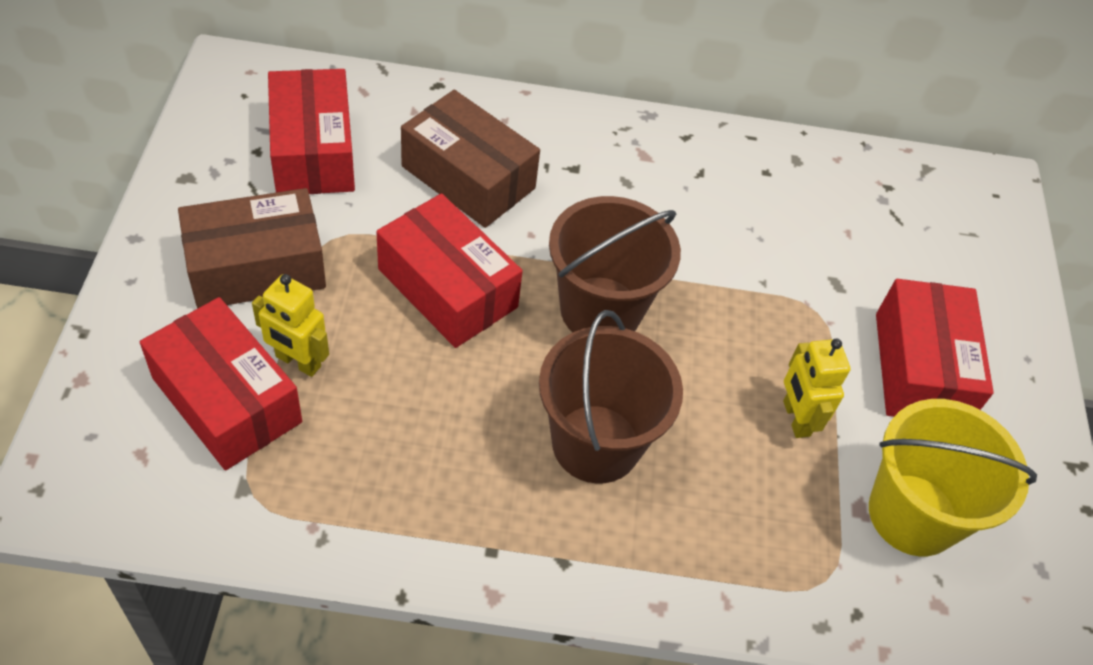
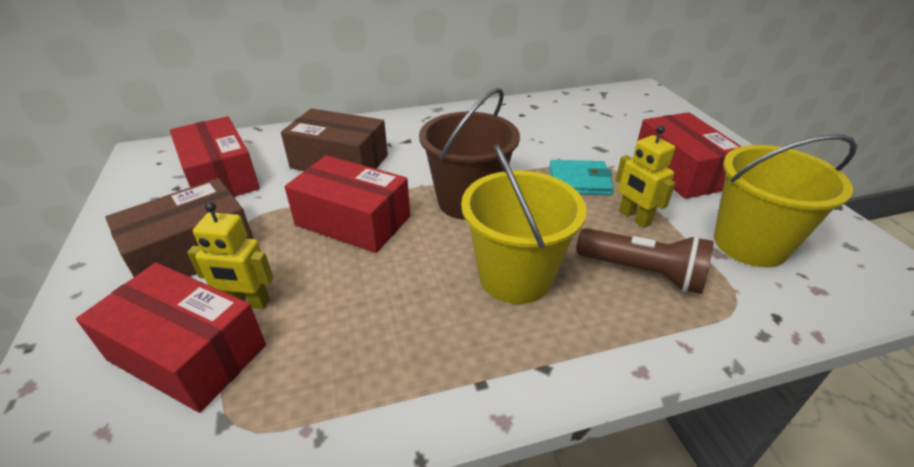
camera: 15 degrees left, 15 degrees down
(596, 443) = (515, 276): brown bucket -> yellow bucket
(746, 497) = (642, 272): none -> brown flashlight
(765, 332) = (579, 181): none -> turquoise wallet

